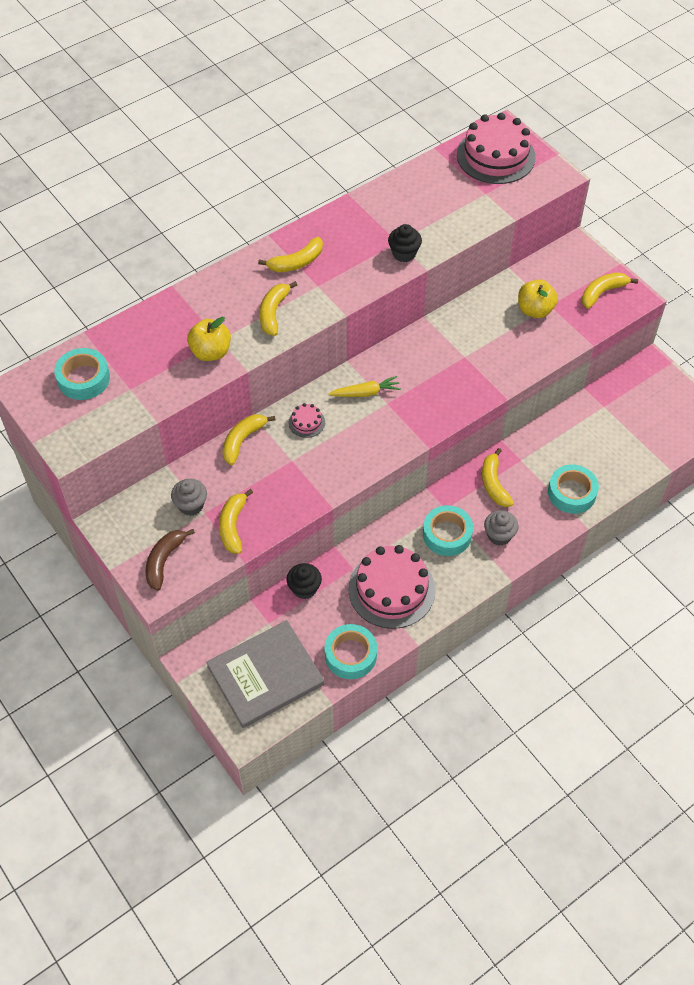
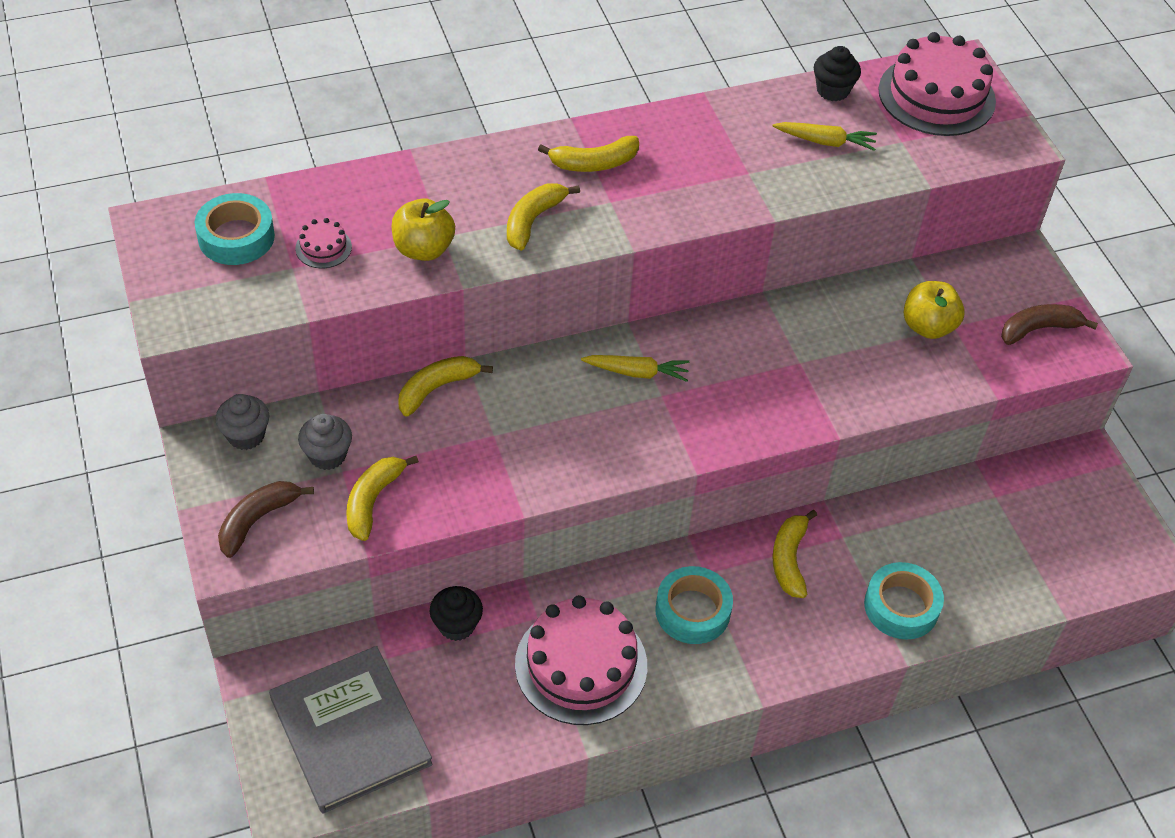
camera: 15 degrees right, 5 degrees down
(265, 675) = (350, 731): grey book -> grey book turned 75 degrees clockwise
(306, 422) = (536, 389): pink cake -> pink cake (323, 247)
(350, 655) = (484, 740): turquoise tape -> none
(404, 253) = (751, 191): black cupcake -> black cupcake (832, 90)
(438, 207) = (825, 142): none -> yellow carrot
(499, 535) = (769, 635): grey cupcake -> grey cupcake (246, 435)
(602, 292) = (1038, 329): yellow banana -> brown banana

